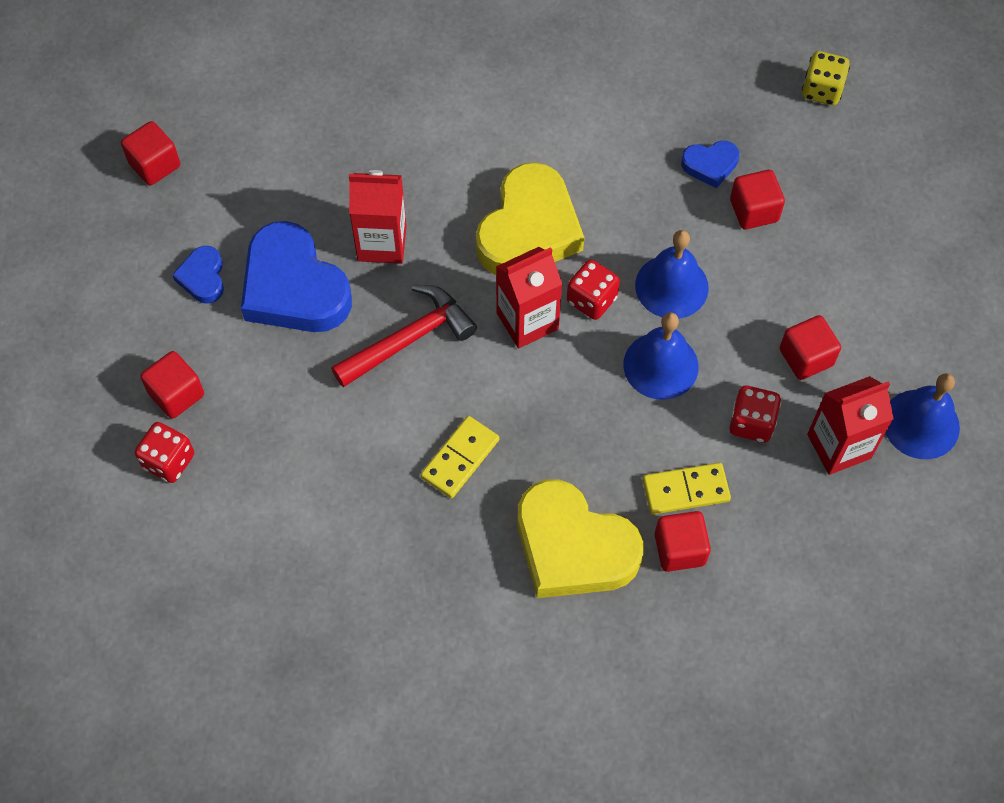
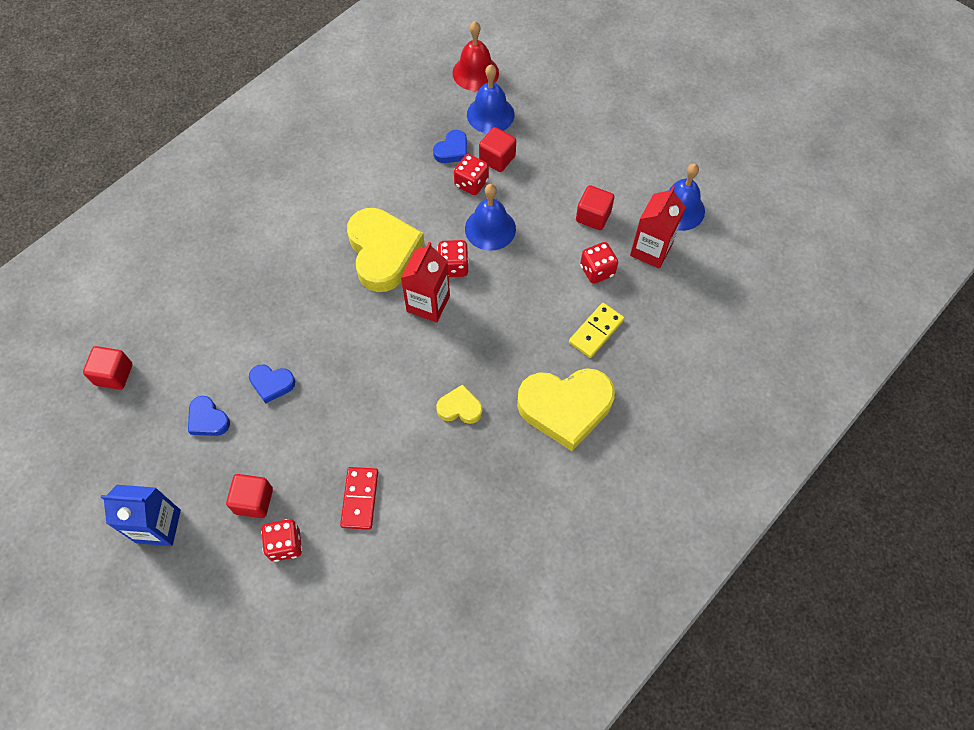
camera: 40 degrees left, 0 degrees up
(71, 349) = (158, 526): none -> blue carton
(277, 473) = (359, 499): none -> red domino
(294, 287) = (272, 384): blue heart -> blue heart, size x0.48
(382, 243) = (303, 320): red carton -> none
(409, 339) = (369, 363): red hammer -> none
(460, 459) = (460, 408): yellow domino -> yellow heart
(660, 365) = (523, 275): blue bell -> blue bell (490, 114)
(679, 549) = (621, 365): red cube -> none
(697, 219) = (471, 183): none -> red dice
(822, 90) = (475, 72): yellow dice -> red bell

